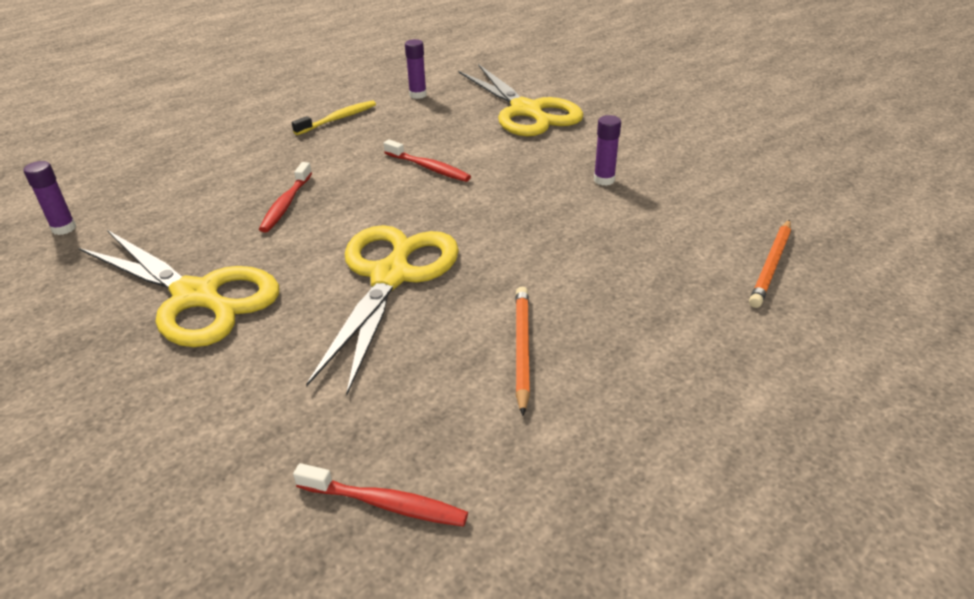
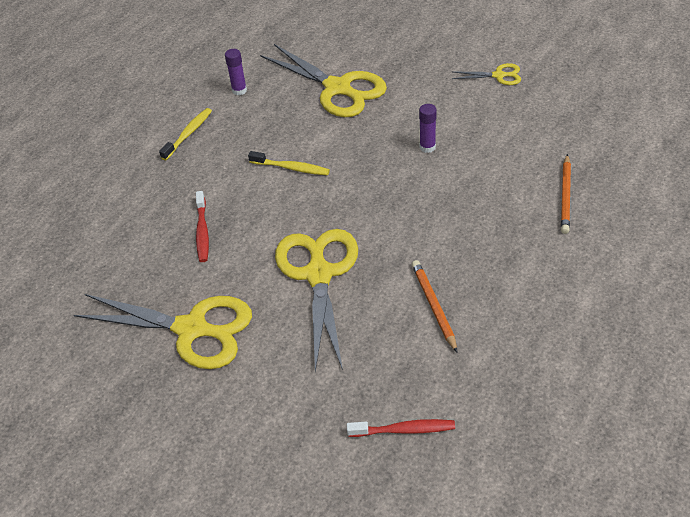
camera: 15 degrees left, 10 degrees up
(64, 228) = (43, 300): purple glue stick -> none
(429, 168) = (291, 168): red toothbrush -> yellow toothbrush
(727, 132) = (499, 75): none -> yellow scissors

